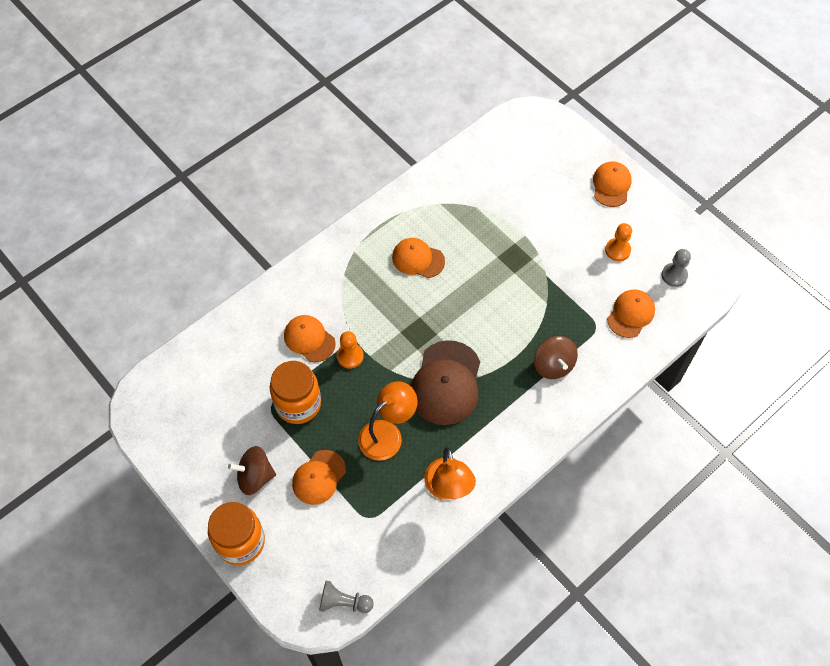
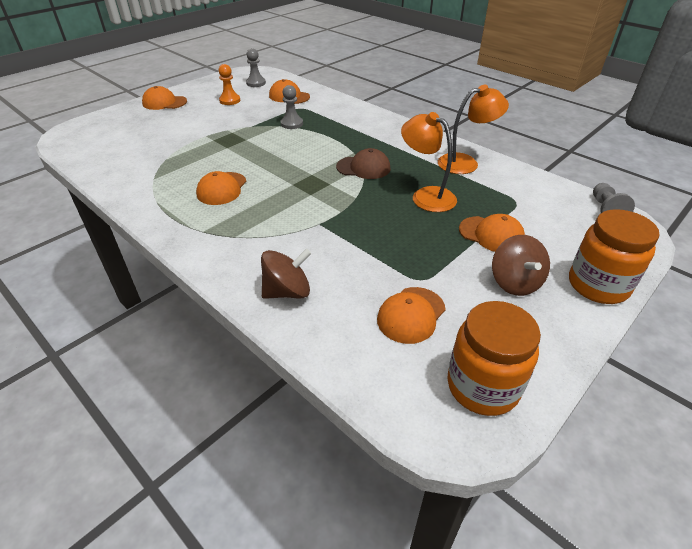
camera: 95 degrees left, 20 degrees down
(298, 404) = (411, 257): orange jar -> orange jar (482, 386)
(309, 339) = (324, 256): orange cap -> orange cap (411, 315)
(350, 356) = (343, 224): orange pawn -> none
(446, 383) = (363, 167): brown cap -> brown cap, size x0.62
(551, 317) = (292, 124): none -> grey pawn
(553, 365) = (337, 122): brown spinning top -> brown spinning top (287, 291)

